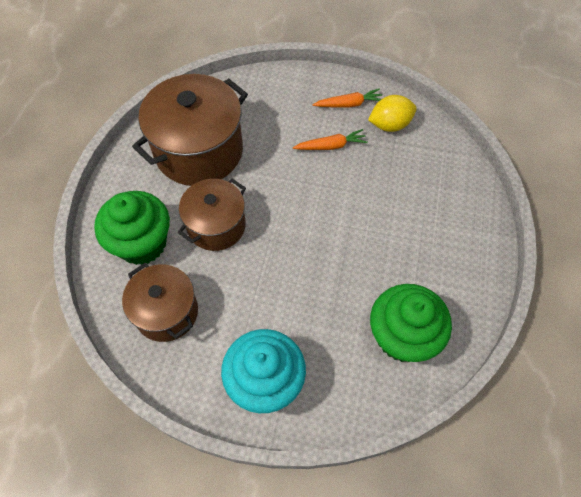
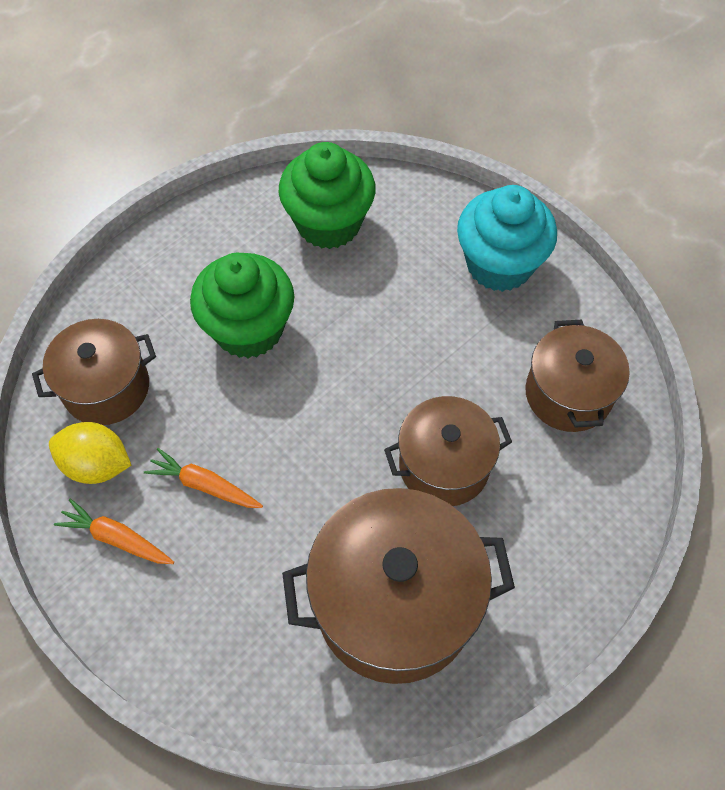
camera: 145 degrees left, 0 degrees up
(142, 243) = (556, 502): green cupcake -> green cupcake (249, 329)
(424, 158) = (106, 388): none -> brown pot

